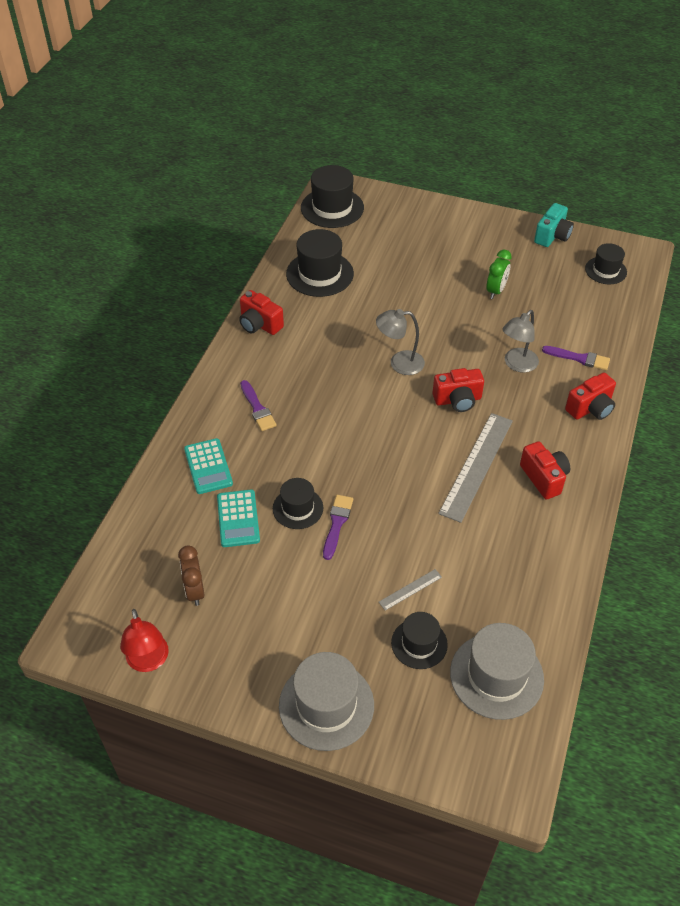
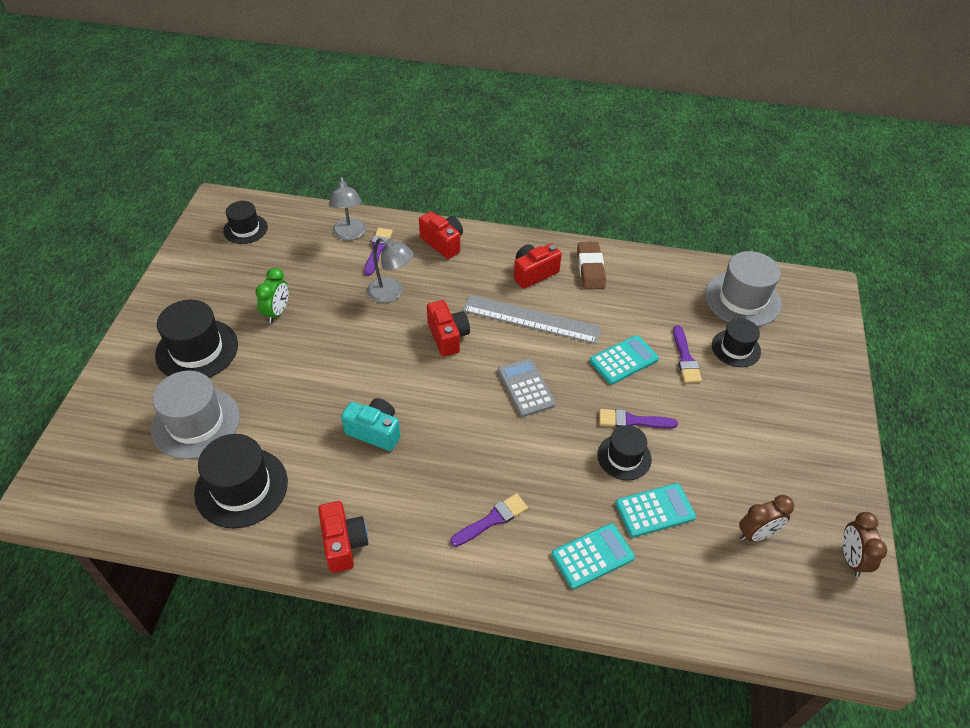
camera: 100 degrees left, 0 degrees up
(149, 661) = (851, 559): red lamp -> brown clock
(259, 324) = (344, 543): red camera -> red camera turned 45 degrees counterclockwise
(326, 705) = (822, 406): grey hat -> grey hat (196, 423)
(332, 208) = (95, 491): black hat -> black hat (197, 350)
(389, 449) = (526, 388): none -> grey calculator
(399, 363) = (399, 389): grey lamp -> grey lamp (350, 234)
(410, 589) = (685, 358): grey ruler -> purple brush
(413, 533) = (623, 360): none -> turquoise calculator
(496, 291) = (277, 312): green clock -> green clock turned 90 degrees clockwise
(551, 530) = (590, 269): none -> brown eraser
(552, 236) = (184, 268): turquoise camera -> turquoise camera (375, 431)

